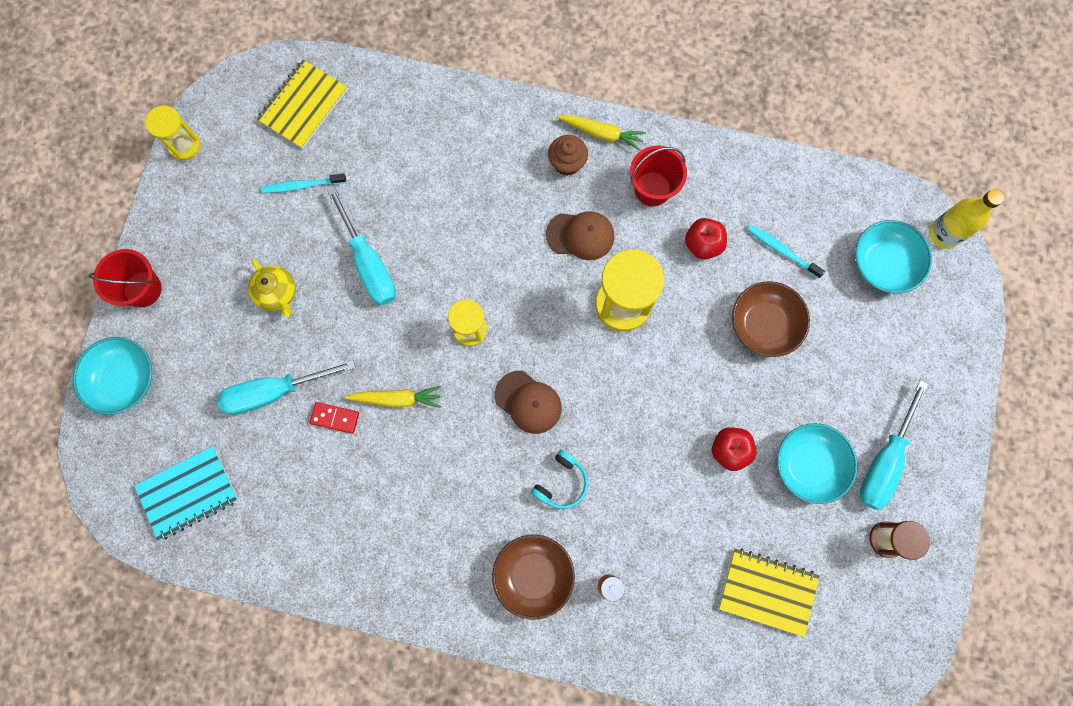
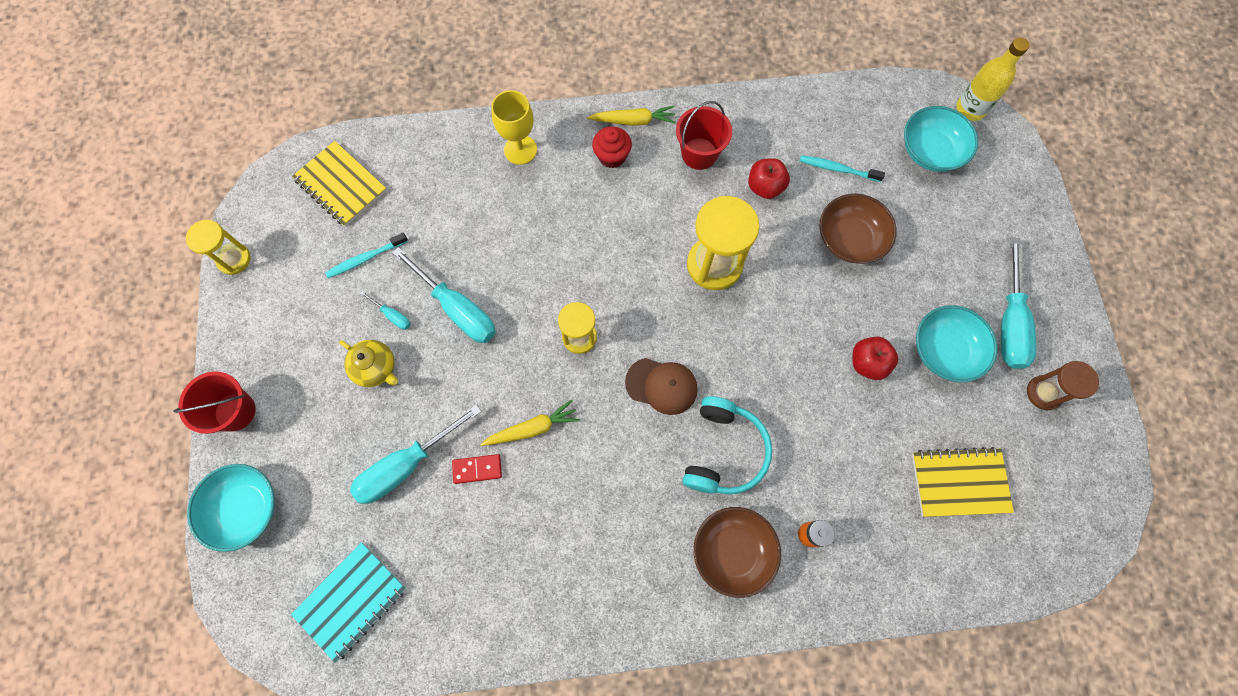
camera: 20 degrees left, 5 degrees down
(303, 105) = (341, 185): yellow notebook -> yellow notebook turned 60 degrees counterclockwise
(308, 249) = (392, 315): none -> turquoise screwdriver
(482, 127) = (520, 150): none -> yellow goblet
(561, 483) = (723, 451): turquoise headphones -> turquoise headphones, size x1.65
(567, 163) = (612, 156): brown cupcake -> red cupcake
(580, 235) = (650, 216): brown cap -> none

